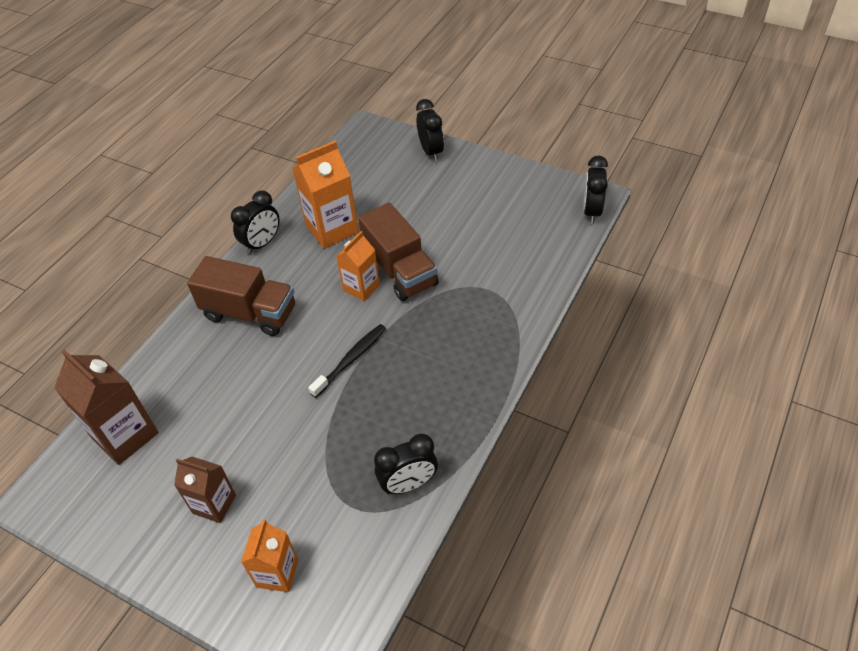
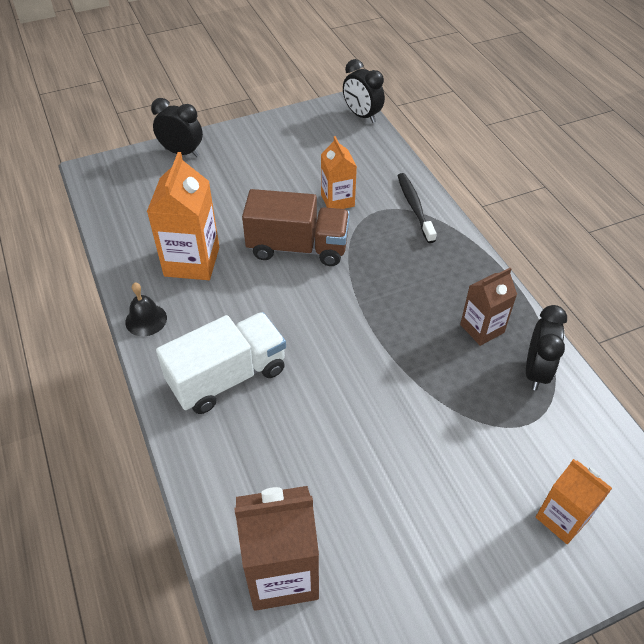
camera: 55 degrees left, 0 degrees up
(214, 504) = (443, 531): brown carton -> brown carton (482, 328)
(250, 313) = (228, 377): brown truck -> white truck
(262, 244) = (146, 320): black clock -> black bell
(351, 360) = (365, 335): black toothbrush -> black toothbrush (414, 207)
(361, 287) = (288, 282): orange carton -> orange carton (337, 200)

